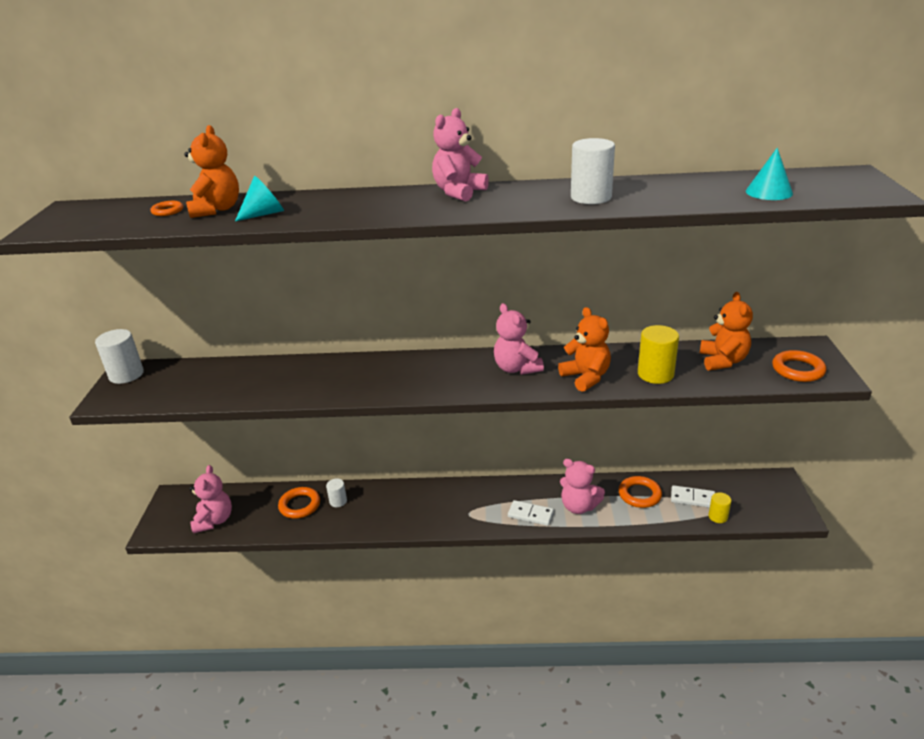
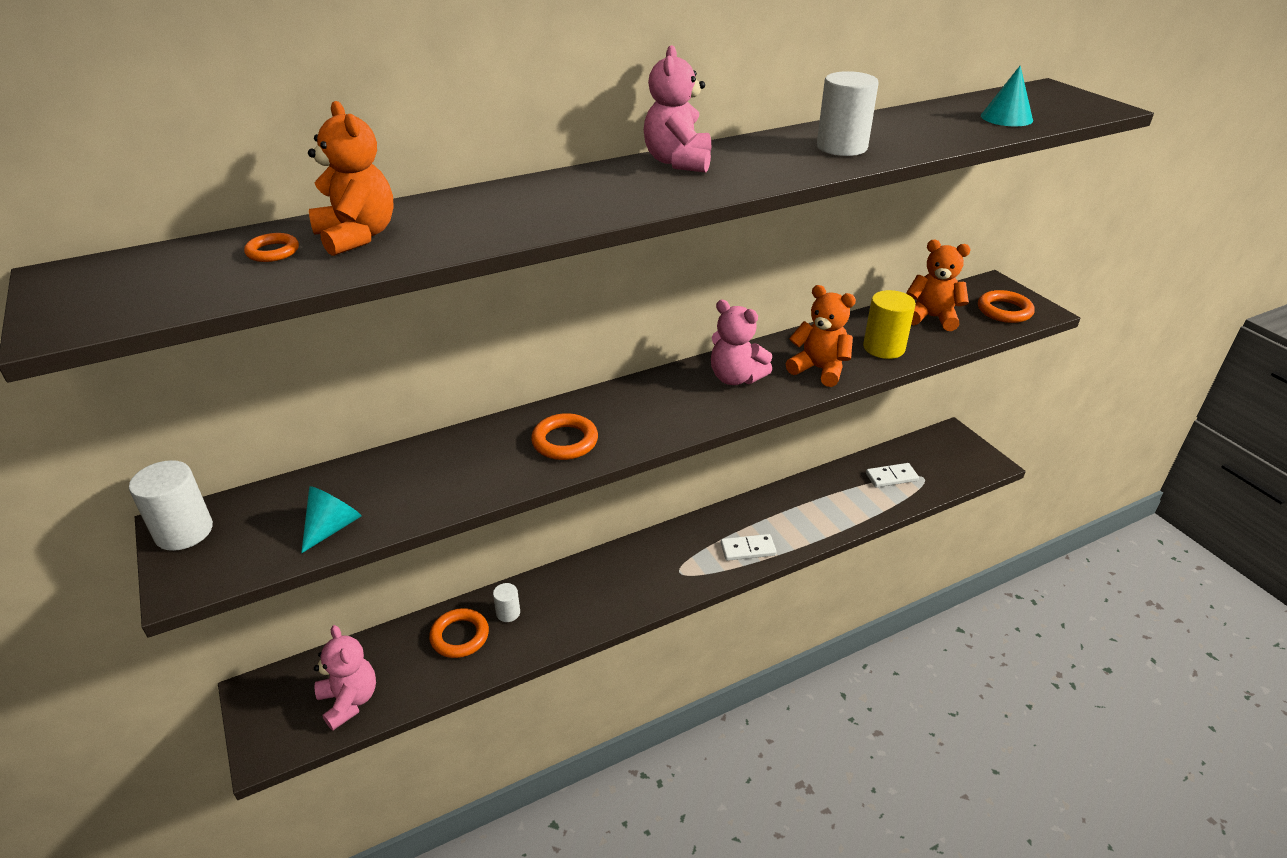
camera: 30 degrees left, 5 degrees up
(264, 214) = (447, 231): turquoise cone -> turquoise cone (332, 527)
(579, 506) = (790, 523): pink teddy bear -> none
(639, 494) = (840, 489): orange ring -> orange ring (565, 441)
(718, 516) = (927, 488): yellow cylinder -> none
(722, 361) = (932, 318): orange teddy bear -> orange teddy bear turned 45 degrees counterclockwise

